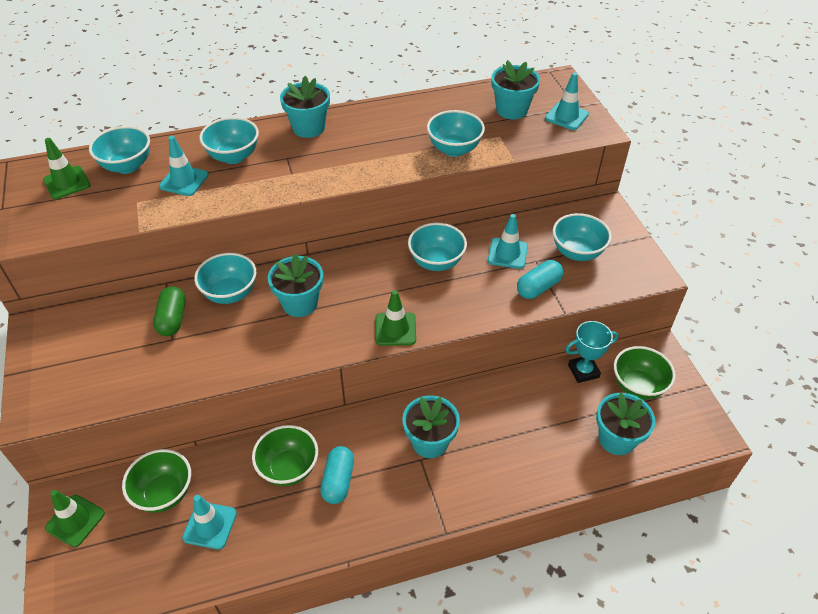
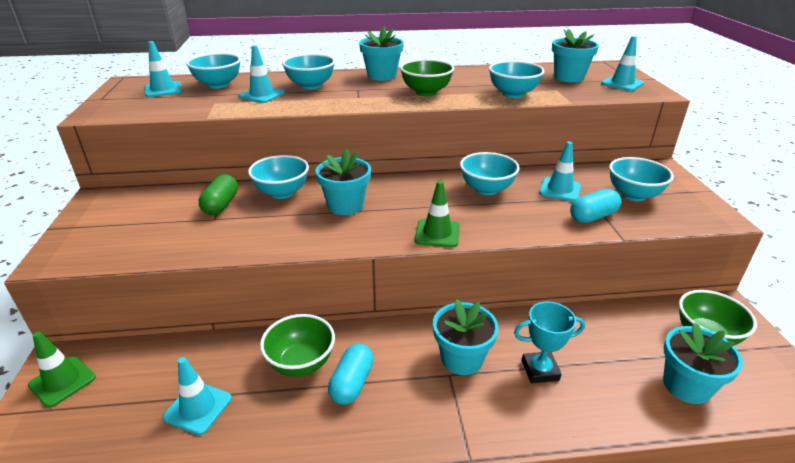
camera: 10 degrees right, 15 degrees down
(67, 183) = (163, 90): green traffic cone -> turquoise traffic cone
(164, 493) = (163, 369): green bowl -> green bowl (426, 92)
(583, 371) = (640, 314): turquoise trophy -> turquoise trophy (540, 370)

